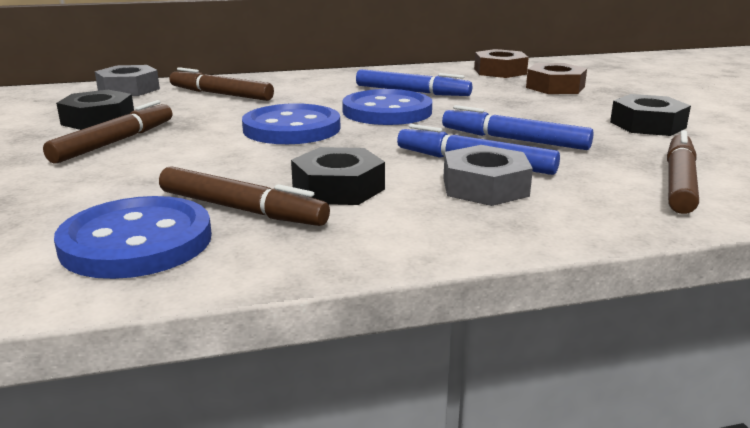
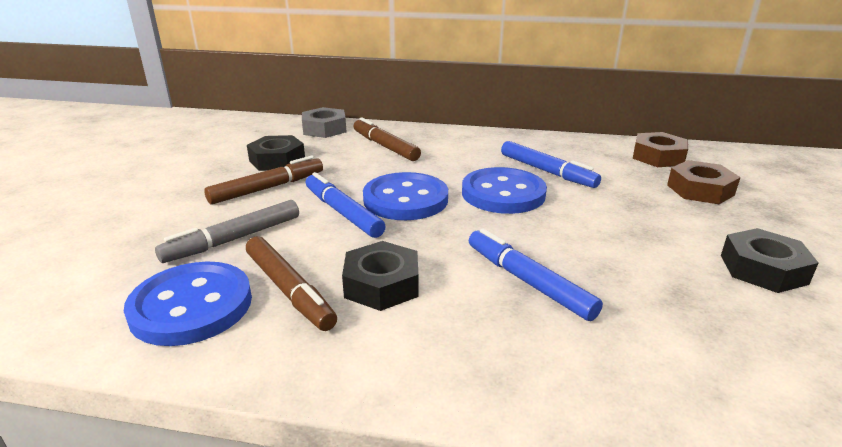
camera: 25 degrees right, 5 degrees up
(123, 186) = (233, 239): none -> grey marker
(485, 187) = (509, 319): grey nut -> none
(514, 140) = (593, 258): blue marker -> blue marker (343, 212)
(679, 182) = (727, 371): brown marker -> none

